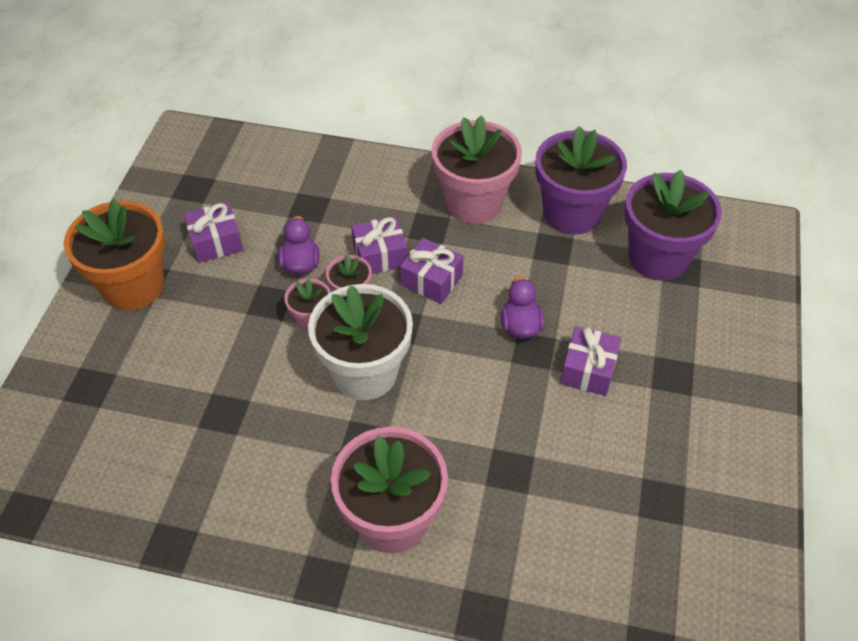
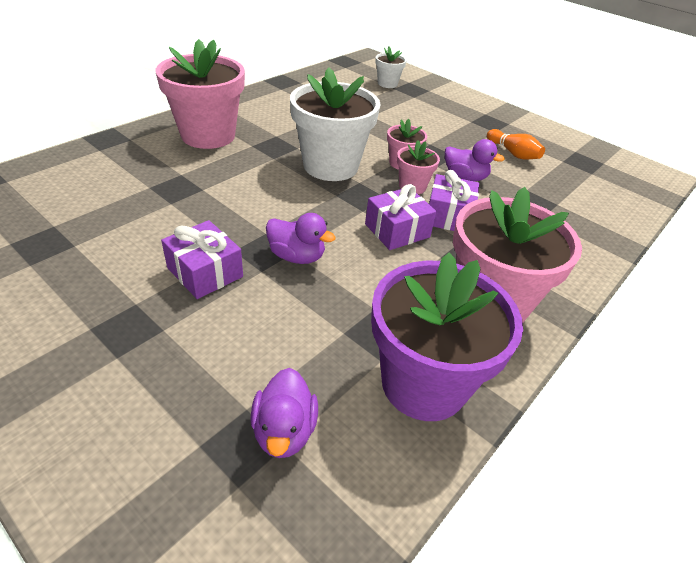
camera: 115 degrees right, 10 degrees down
(88, 420) = (387, 84): none -> white flower pot
(133, 286) = (486, 117): orange flower pot -> none
(216, 242) = (513, 153): purple gift -> orange bowling pin
(658, 257) = (284, 431): purple flower pot -> purple duck

